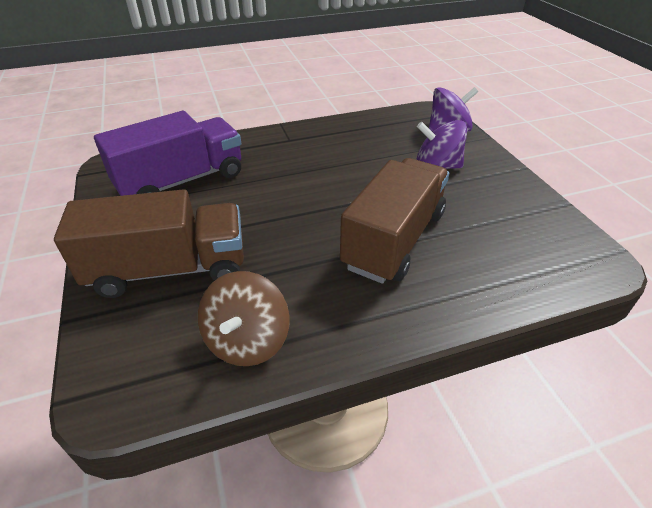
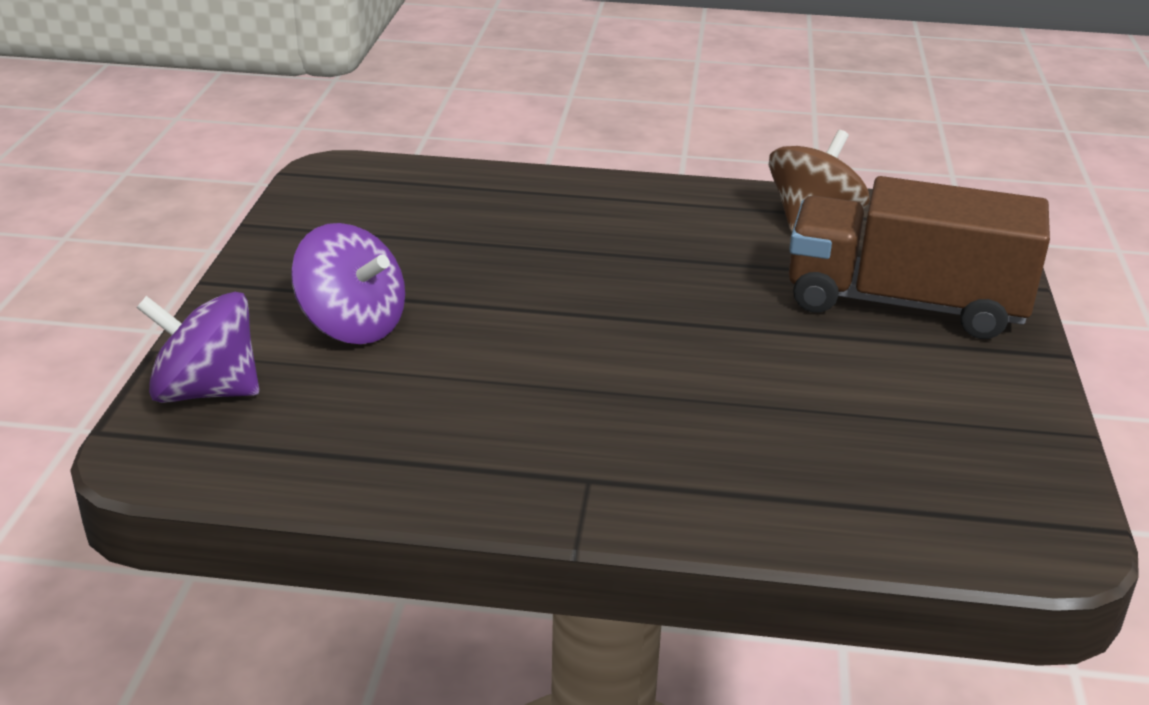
camera: 155 degrees left, 10 degrees down
(181, 181) = (876, 442): purple truck -> none
(394, 240) = (557, 252): brown truck -> none

